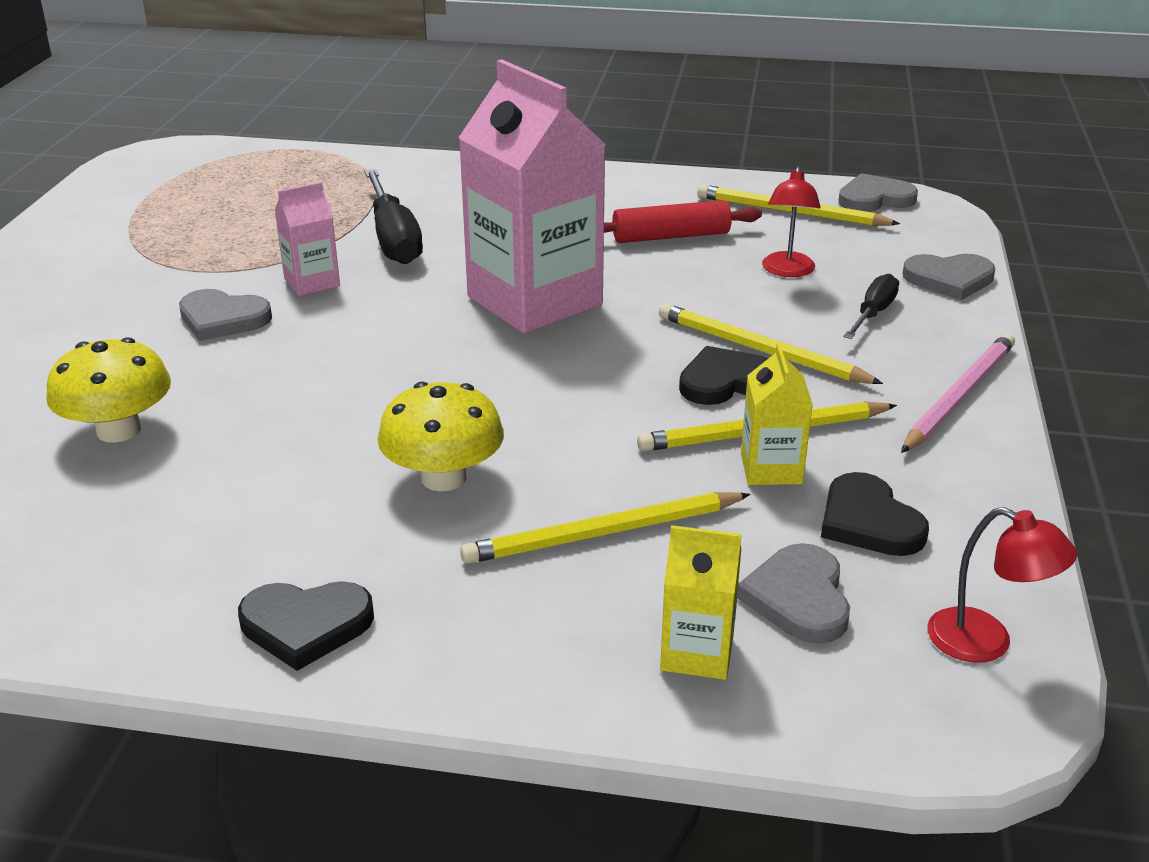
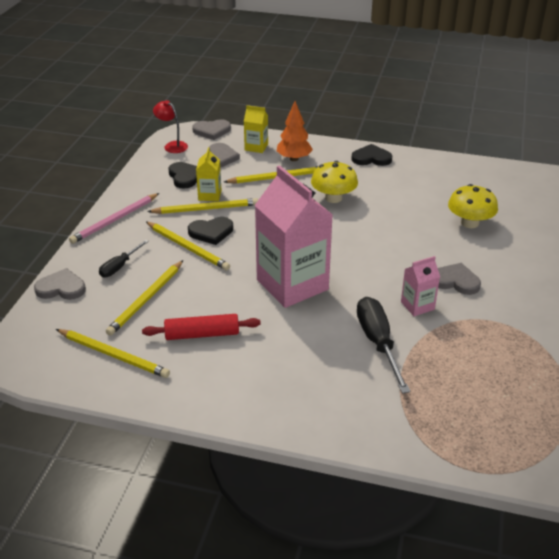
camera: 175 degrees left, 5 degrees up
(561, 607) = (294, 159): none -> orange tree
(787, 271) = (146, 299): red lamp -> yellow pencil
(874, 199) = (47, 367): grey heart -> grey heart (212, 131)

